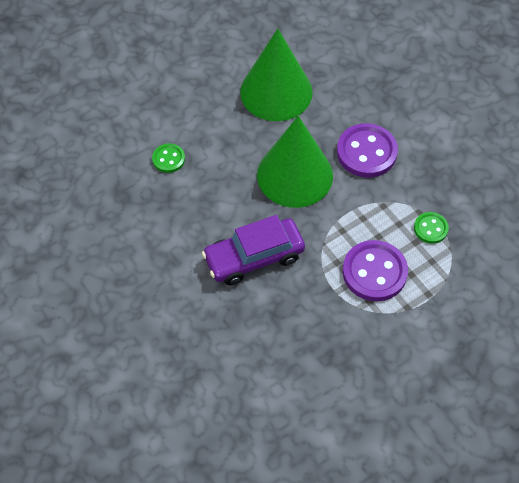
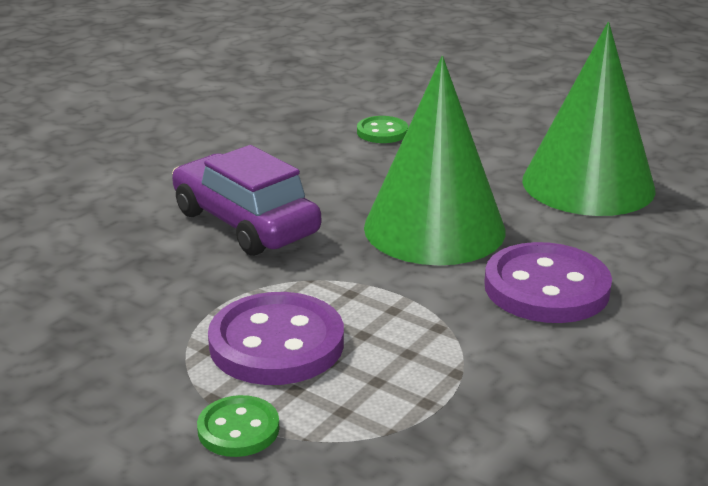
camera: 70 degrees right, 30 degrees down
(430, 228) = (423, 395): green button -> green button (238, 429)

